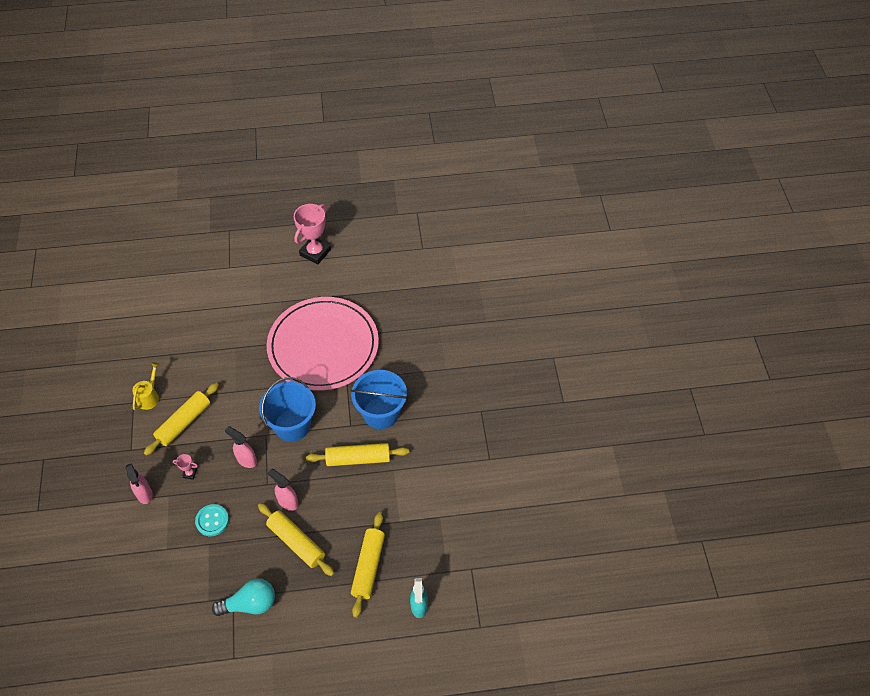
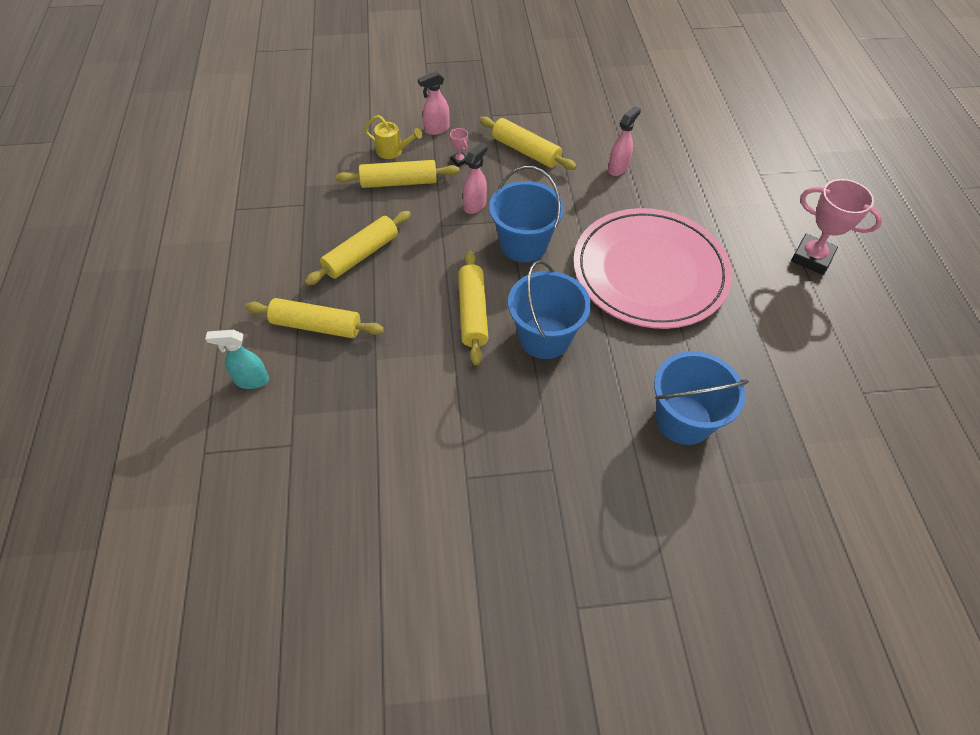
camera: 90 degrees right, 0 degrees up
(149, 396) = (559, 122): yellow watering can -> yellow watering can (393, 151)
(190, 473) = (459, 160): pink trophy -> pink trophy turned 45 degrees counterclockwise
(212, 521) = (399, 182): turquoise button -> yellow rolling pin
(250, 604) = (293, 218): turquoise light bulb -> none
(287, 502) = (416, 244): pink spray bottle -> pink spray bottle (618, 168)
(444, 340) = (683, 420): none -> blue bucket

